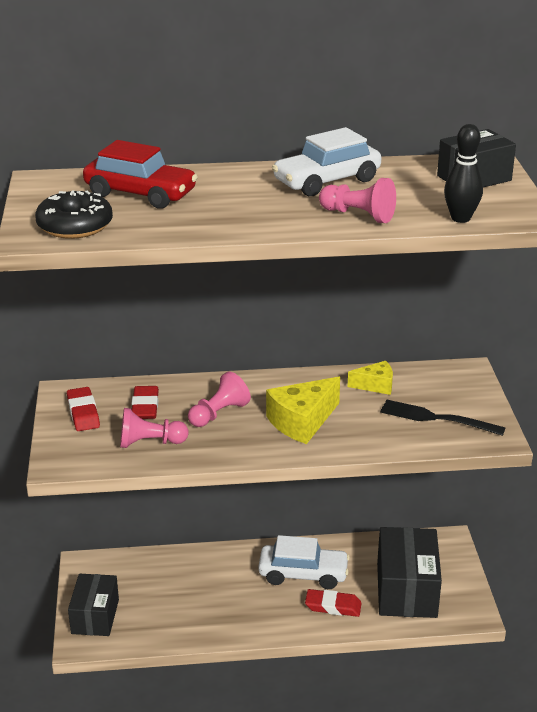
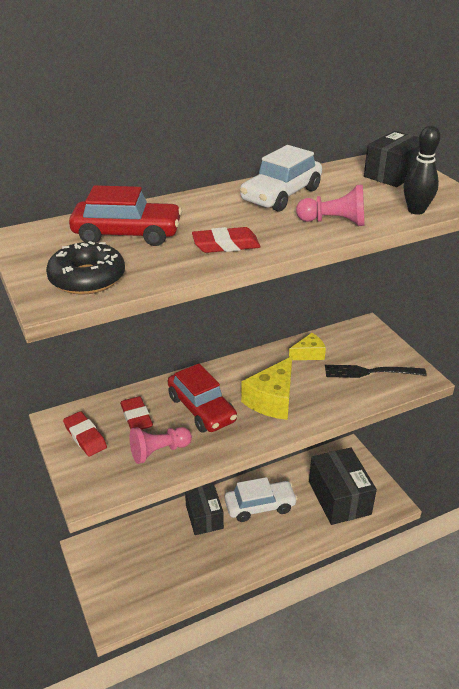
camera: 20 degrees left, 5 degrees up
(95, 616) = (114, 593): black box -> black box (204, 516)
(219, 414) = (202, 409): pink pawn -> red car
(333, 606) = (294, 527): red eraser -> red eraser (226, 245)

